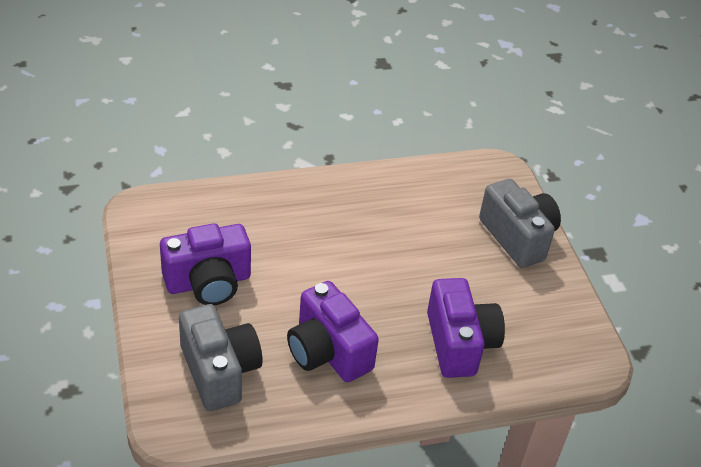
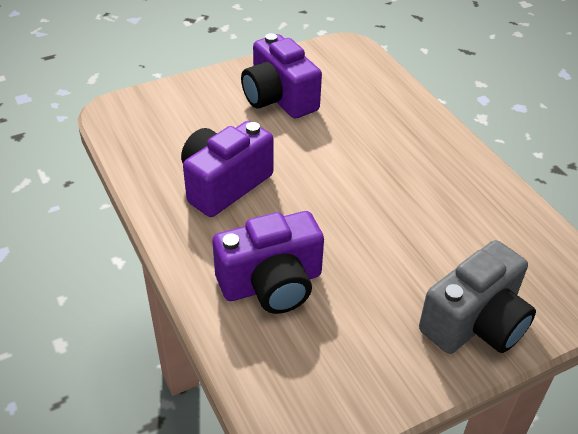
camera: 80 degrees right, 0 degrees up
(219, 371) = (179, 123): grey camera -> none

